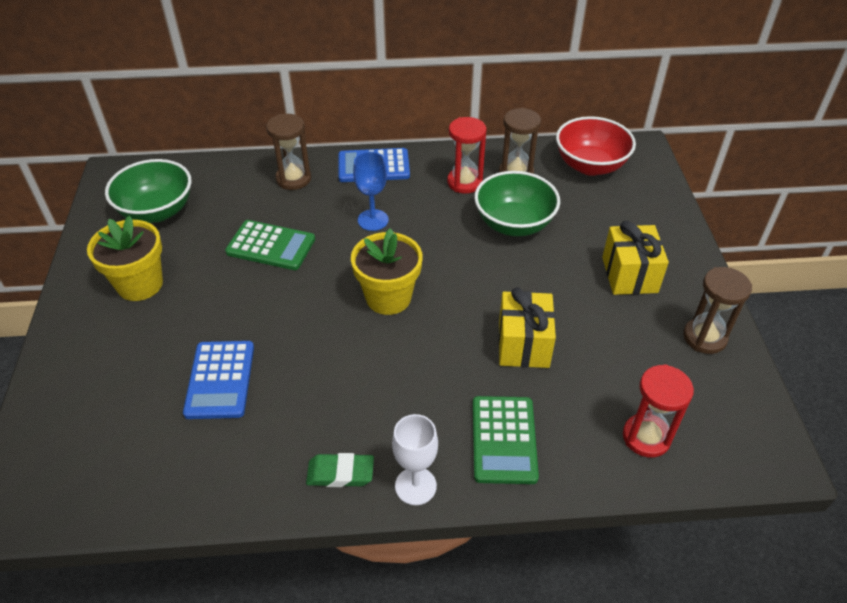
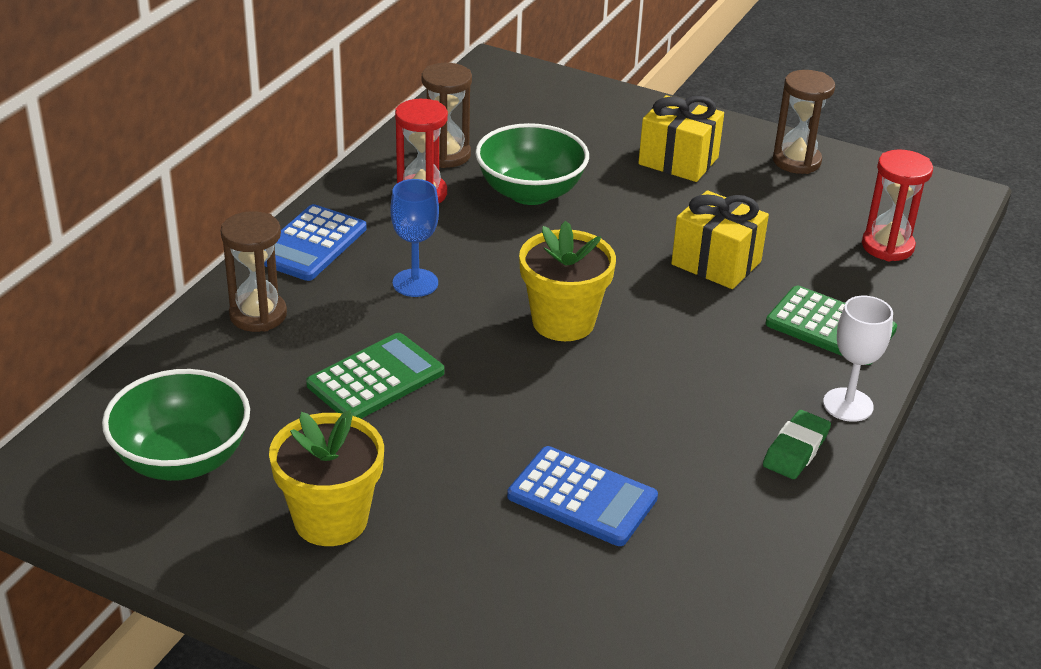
camera: 60 degrees left, 10 degrees down
(590, 165) = (489, 106): red bowl -> none

